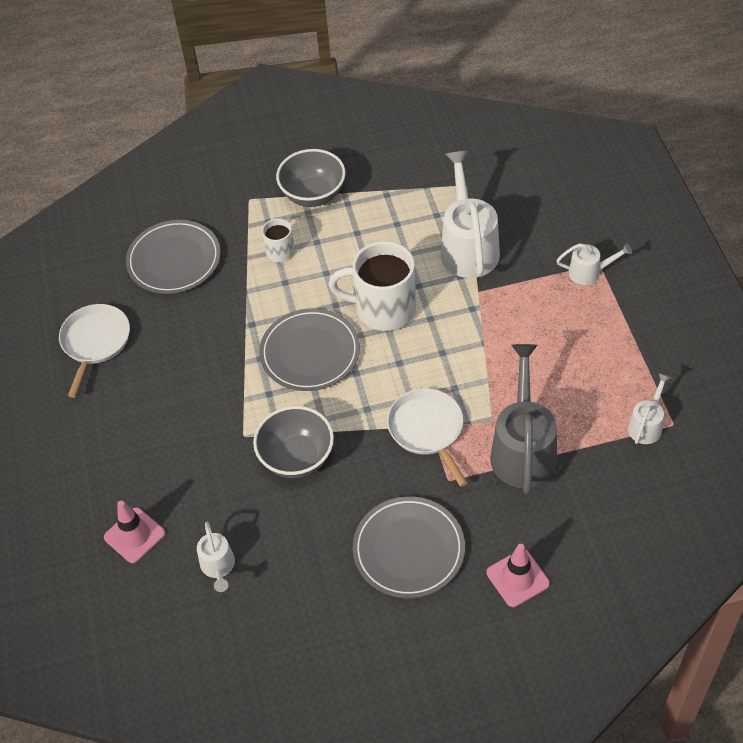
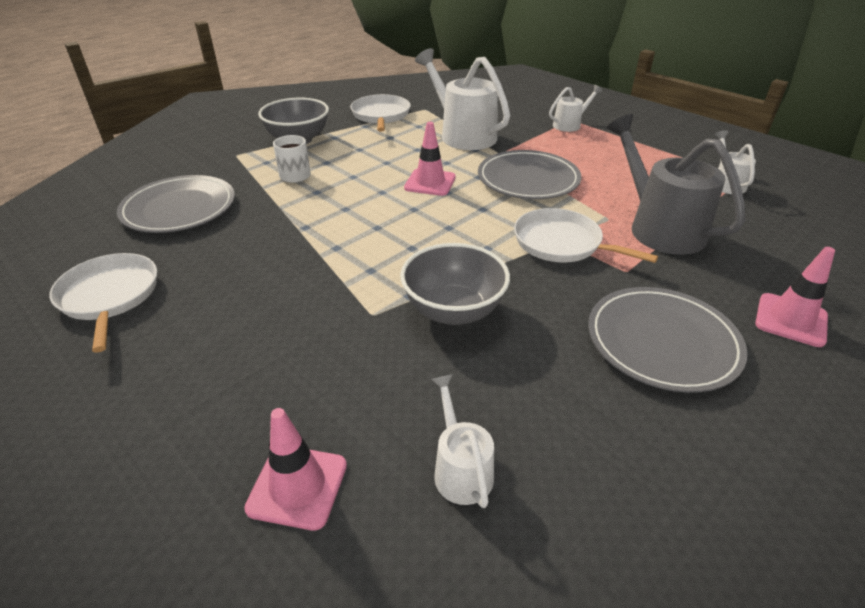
camera: 35 degrees left, 15 degrees down
(218, 567) = (460, 468): white watering can -> white watering can turned 150 degrees counterclockwise
(310, 353) = (387, 228): grey plate -> grey plate (528, 179)
(383, 309) = (430, 182): white mug -> pink traffic cone
(414, 180) = (381, 115): none -> white pan

